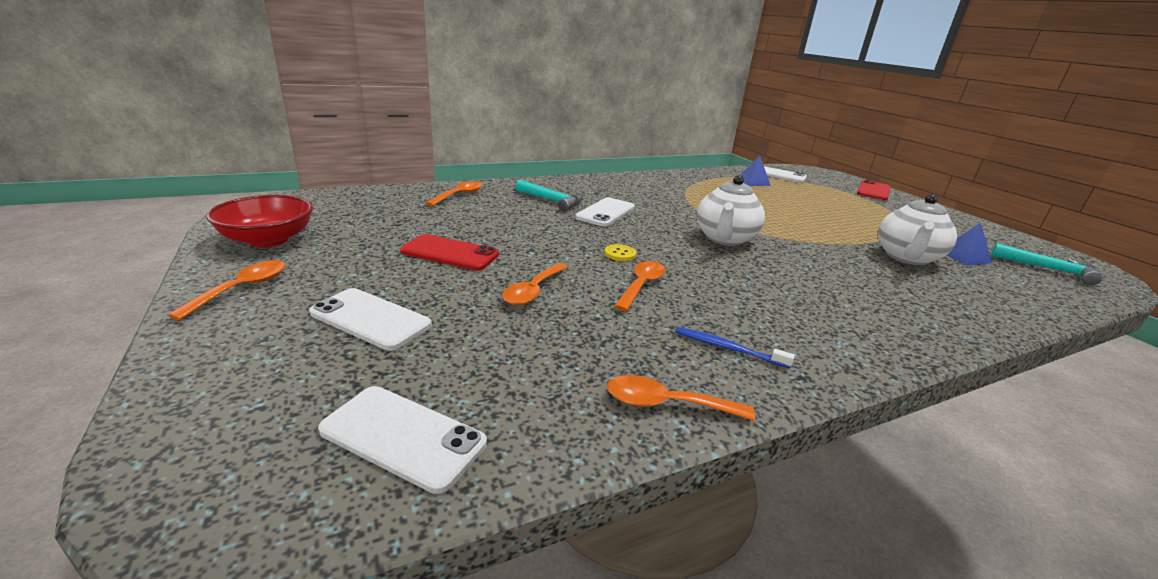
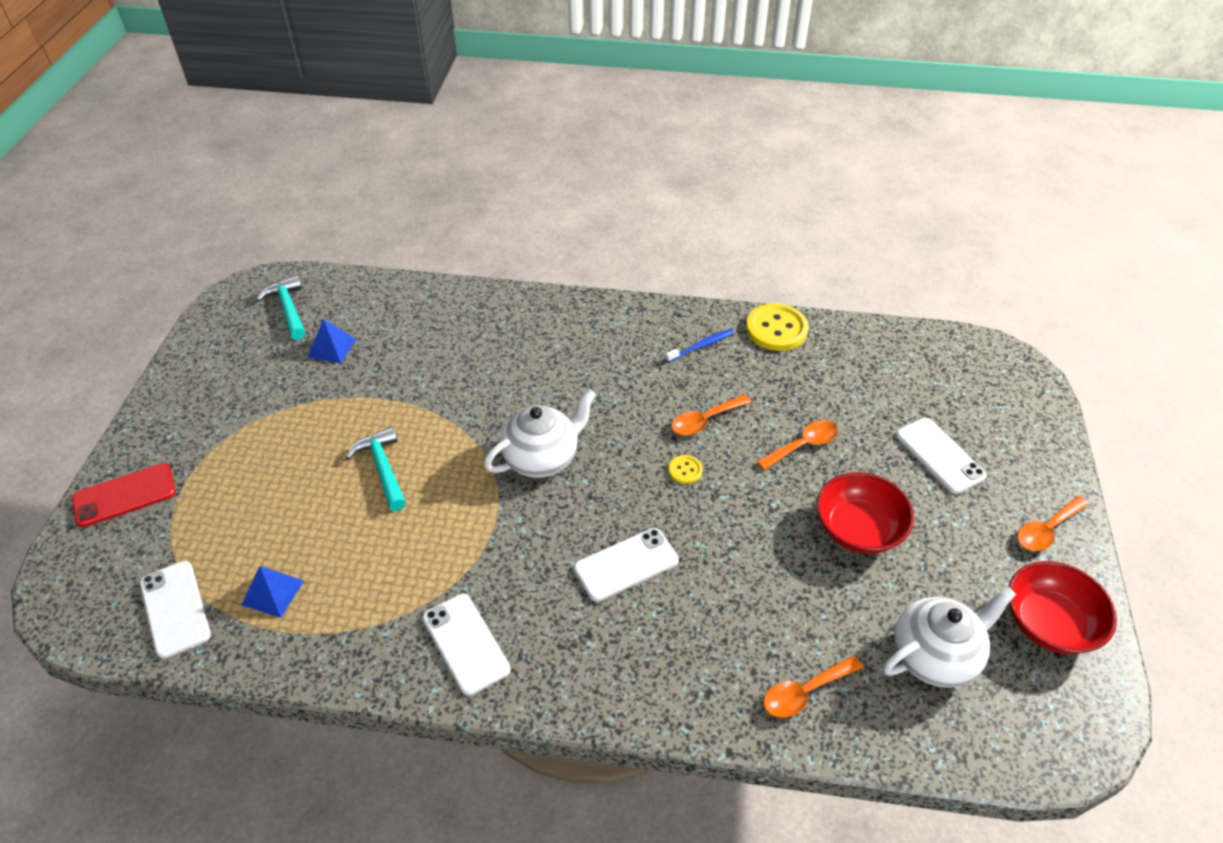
camera: 145 degrees left, 20 degrees up
(403, 437) = (924, 361): white phone -> white phone (466, 643)
(450, 253) = (858, 529): red phone -> red bowl
(552, 201) = (675, 626): turquoise hammer -> turquoise hammer (383, 468)
(667, 404) = (776, 329): orange spoon -> yellow button
(727, 348) = (701, 346): blue toothbrush -> blue toothbrush turned 90 degrees counterclockwise
(906, 257) = (395, 367): white teapot -> white teapot (935, 656)

